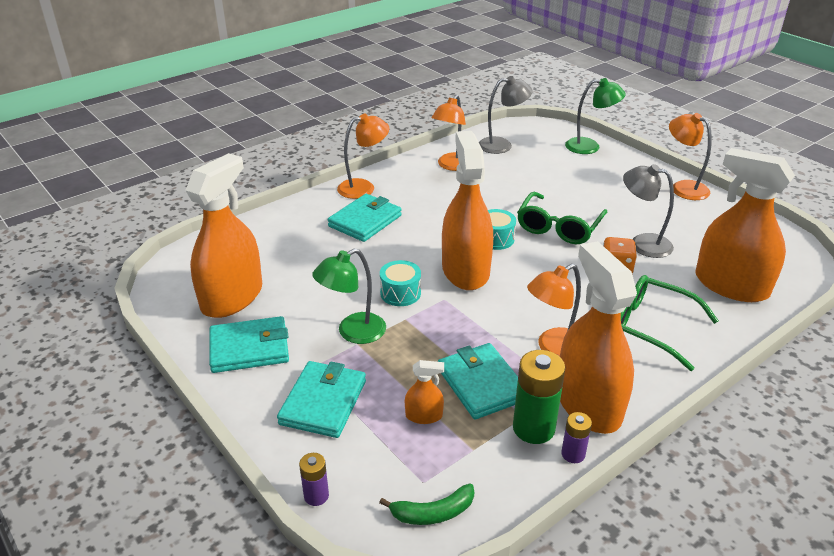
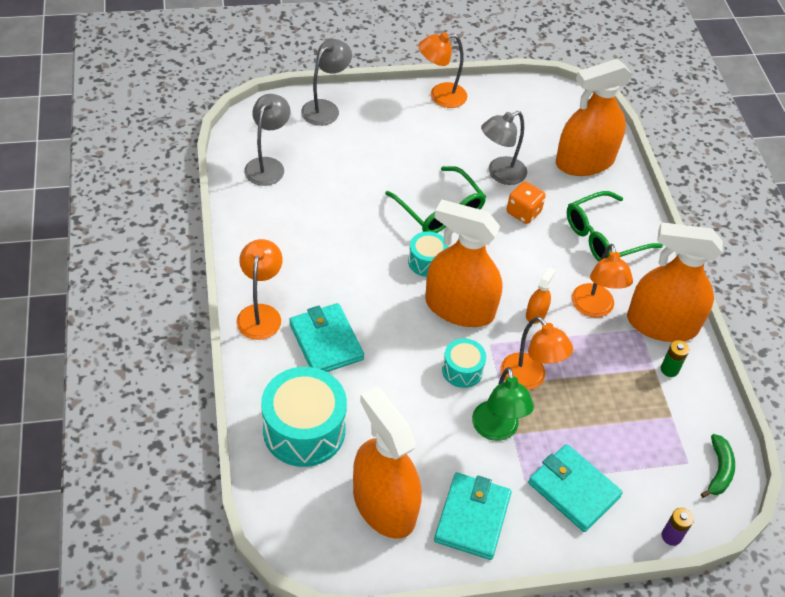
camera: 65 degrees left, 15 degrees up
(275, 239) = (304, 430): none -> turquoise drum
(424, 416) = (623, 429): orange spray bottle -> orange spray bottle (536, 313)
(451, 166) = (276, 224): orange lamp -> orange lamp (529, 379)
(481, 384) = (608, 375): turquoise wallet -> none
(533, 428) = (669, 369): green battery -> green battery, size x0.54
(573, 454) = (704, 362): purple battery -> none
(590, 147) = (325, 108): green lamp -> grey lamp

